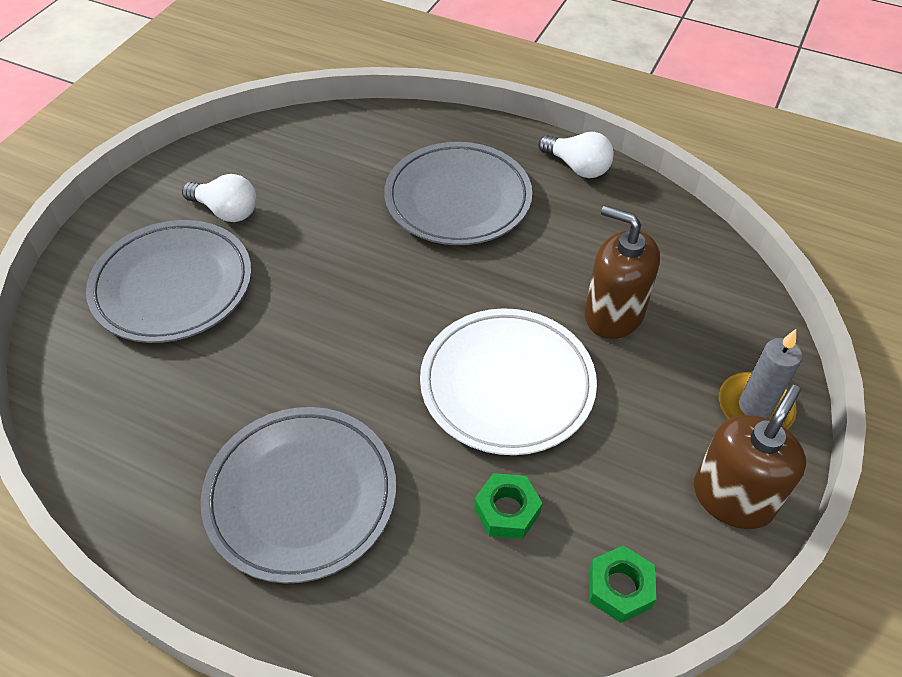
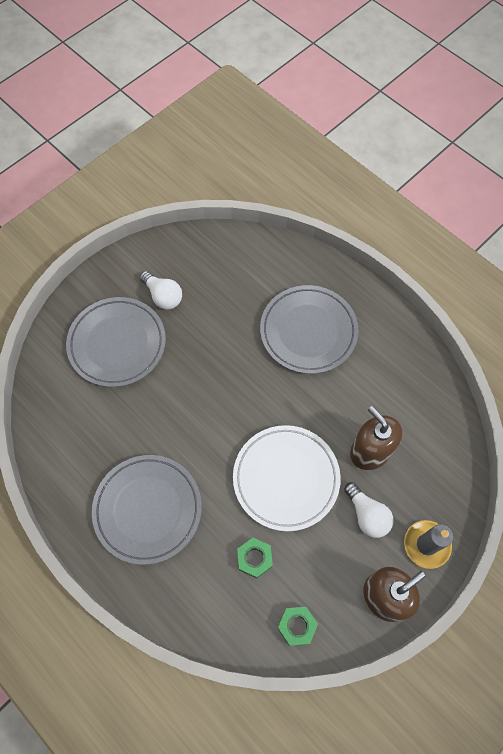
camera: 20 degrees right, 15 degrees up
(577, 167) = (396, 329): white light bulb -> white light bulb (367, 515)

